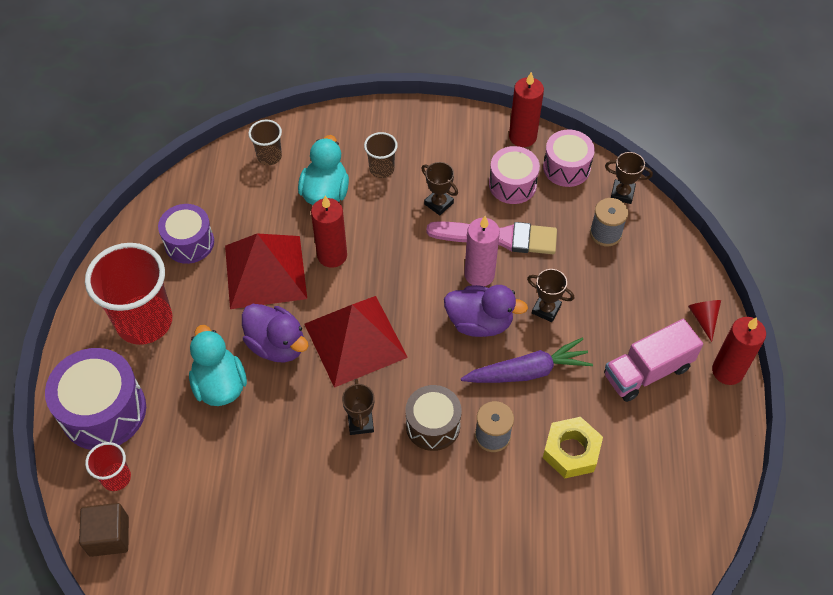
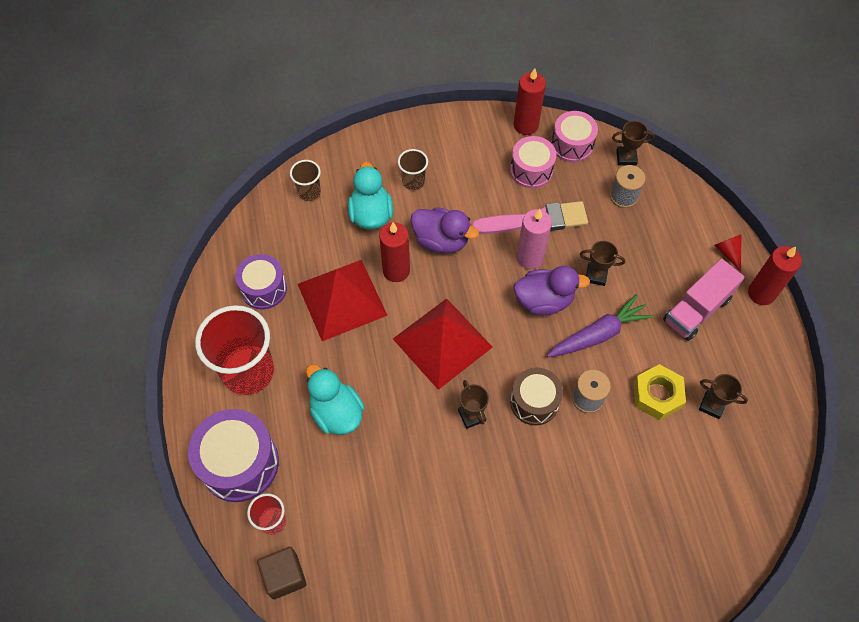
camera: 15 degrees left, 5 degrees up
(277, 345) = (375, 364): purple duck -> purple duck (441, 240)
(438, 203) = (473, 202): brown trophy -> brown trophy (712, 405)

